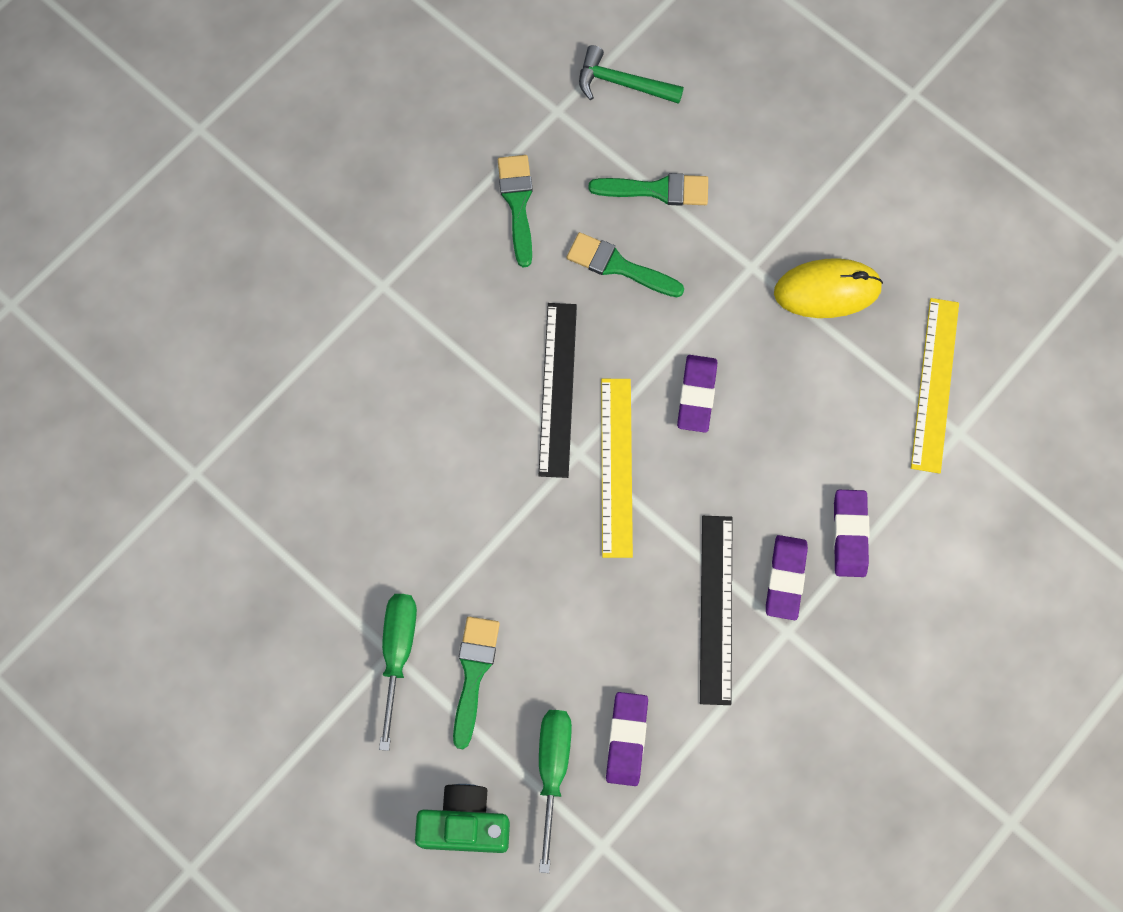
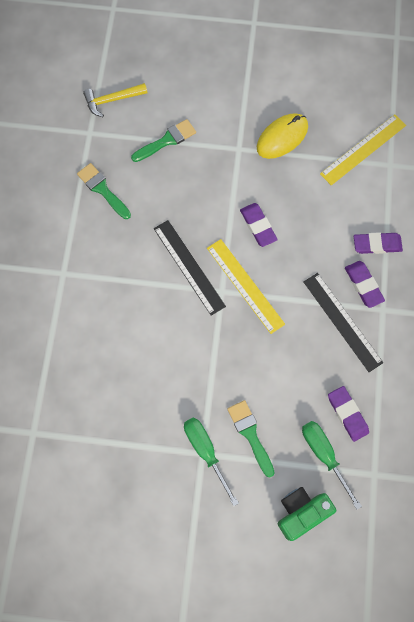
camera: 35 degrees left, 0 degrees up
(618, 266) = (174, 188): green brush -> none
(622, 83) = (112, 100): green hammer -> yellow hammer
(849, 535) = (377, 245): purple eraser -> purple eraser turned 60 degrees counterclockwise
(935, 384) = (363, 149): yellow ruler -> yellow ruler turned 75 degrees clockwise

